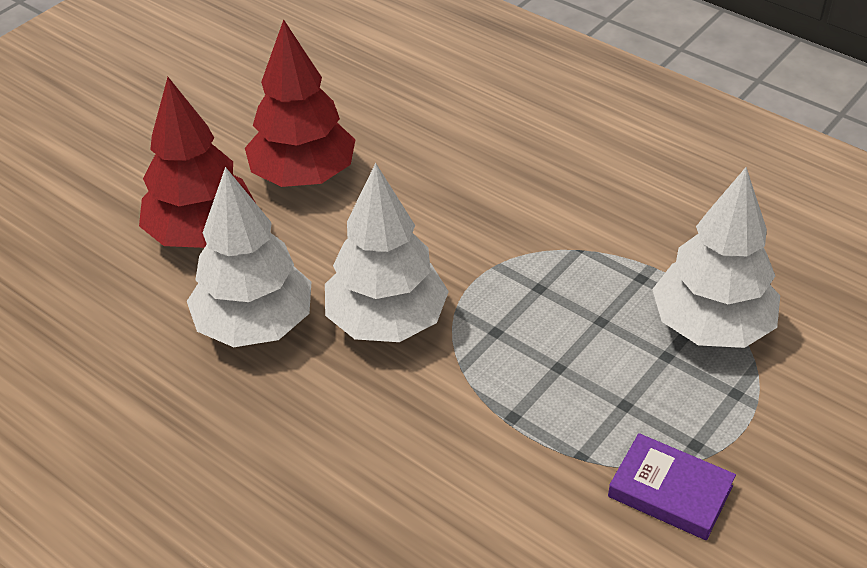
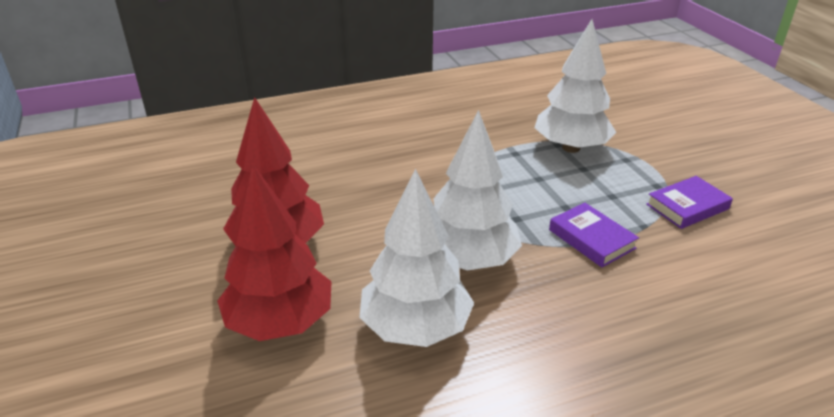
camera: 60 degrees left, 10 degrees down
(510, 412) = (591, 239): none -> purple book

